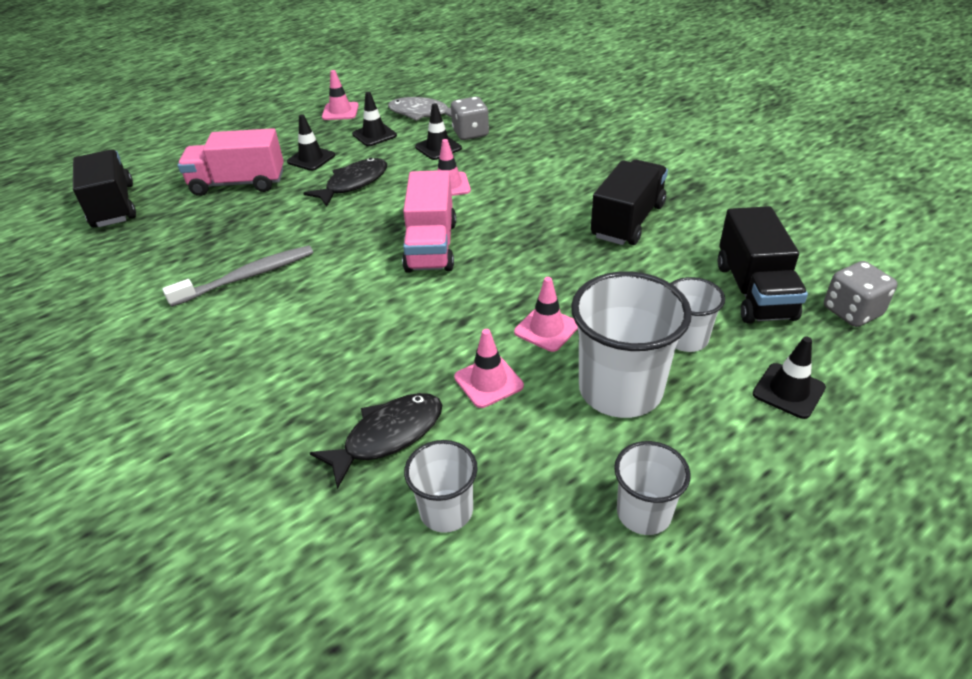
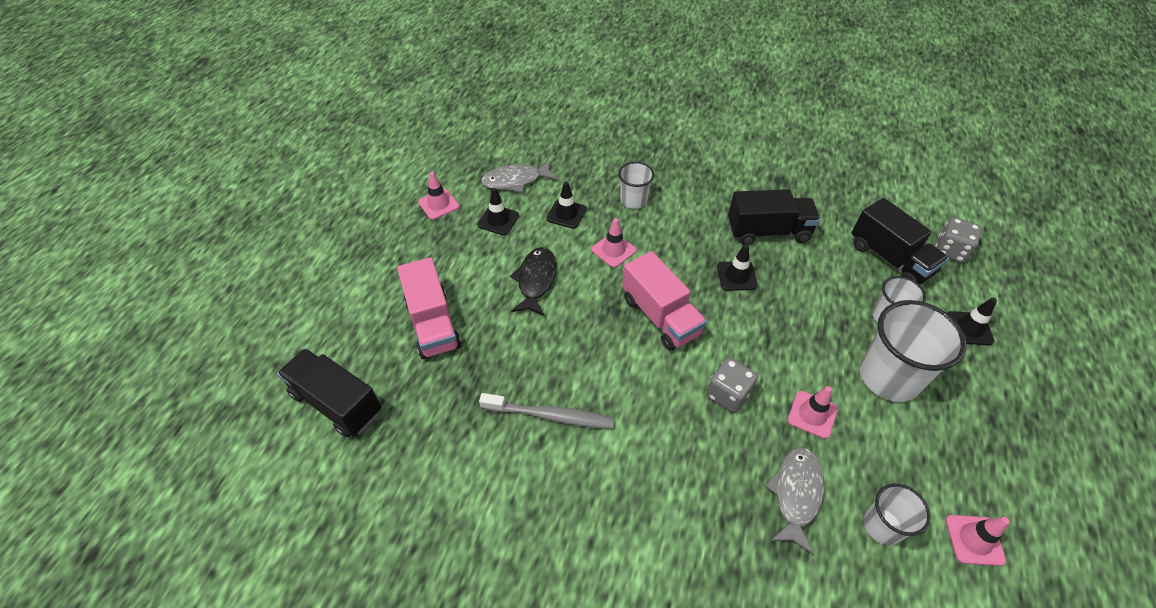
camera: 35 degrees left, 10 degrees up
(238, 183) = (433, 324): pink truck -> pink truck turned 75 degrees counterclockwise
(247, 277) = (550, 415): grey toothbrush -> grey toothbrush turned 75 degrees clockwise
(311, 159) = (470, 268): black traffic cone -> black traffic cone (736, 276)
(388, 436) = (796, 494): black fish -> grey fish
(470, 133) = (577, 188): grey dice -> grey dice (728, 394)
(546, 329) = (805, 352): pink traffic cone -> pink traffic cone (974, 540)
(628, 221) = (768, 232): black truck -> black truck turned 90 degrees clockwise
(644, 513) = (977, 458): white cup -> white cup (633, 200)

